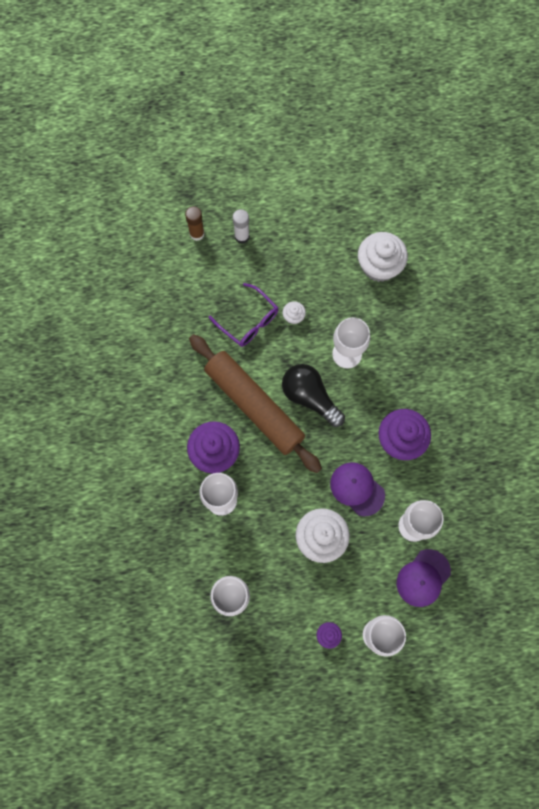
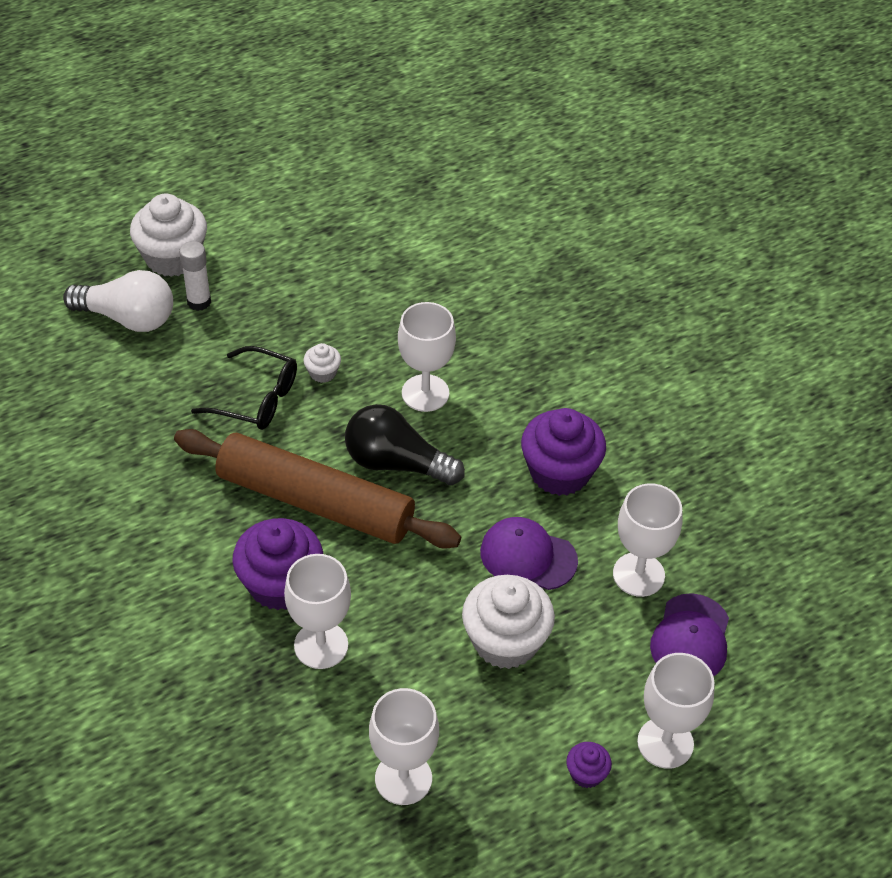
camera: 25 degrees left, 25 degrees down
(197, 234) = (128, 318): brown glue stick -> white light bulb
(248, 321) = (256, 399): purple glasses -> black glasses
(379, 266) = (419, 277): white cupcake -> white cupcake (172, 258)

